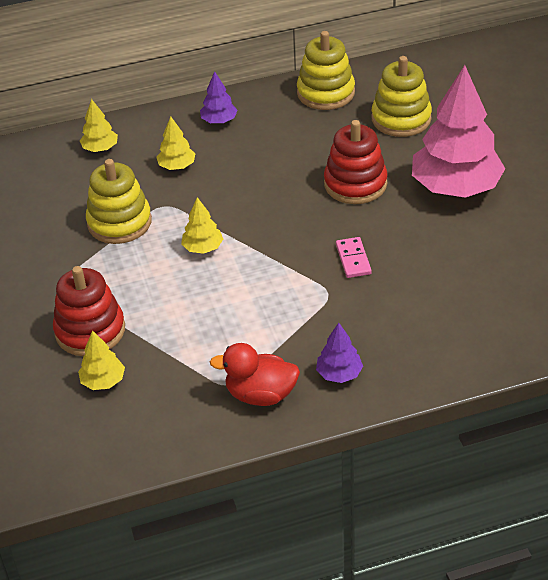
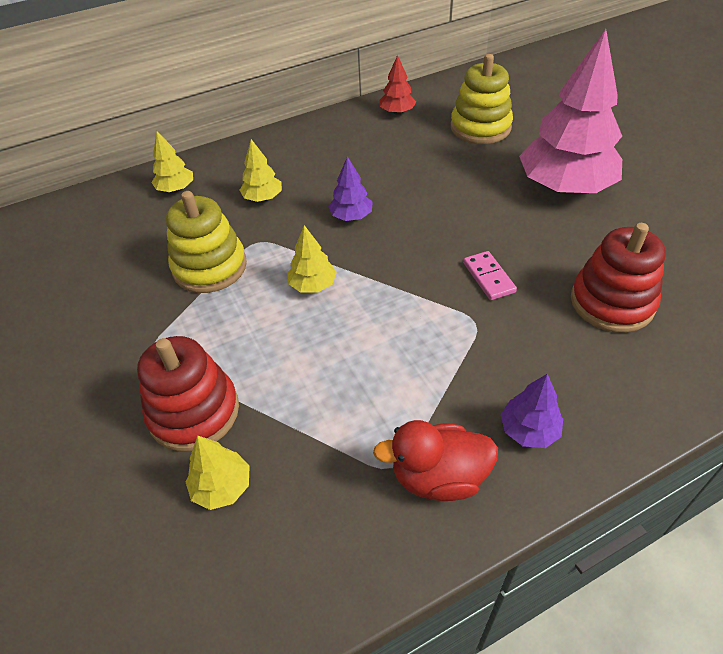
camera: 10 degrees left, 5 degrees up
(219, 121) = (297, 148): purple tree -> purple tree (351, 216)
(326, 93) = (397, 112): yellow stacking toy -> red tree
(355, 184) = (459, 195): red stacking toy -> red stacking toy (612, 302)

